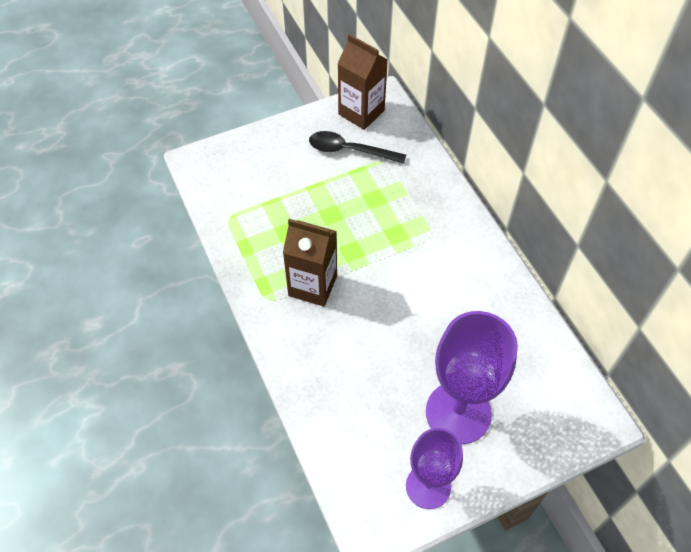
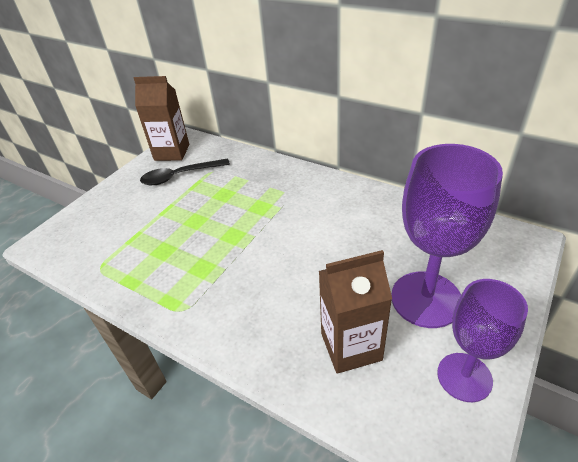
camera: 30 degrees left, 15 degrees down
(312, 286) = (217, 277): brown carton -> brown carton (351, 346)

